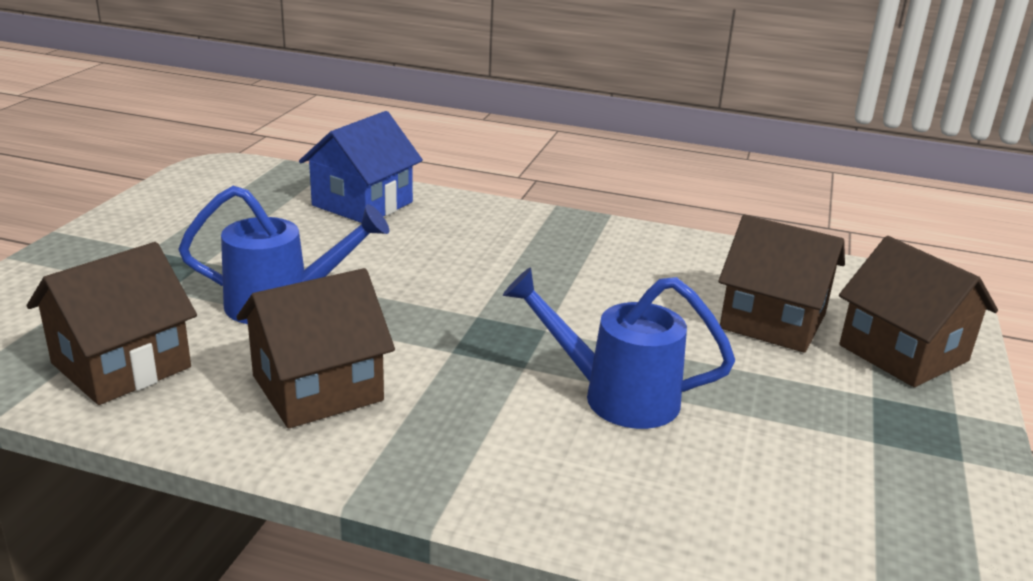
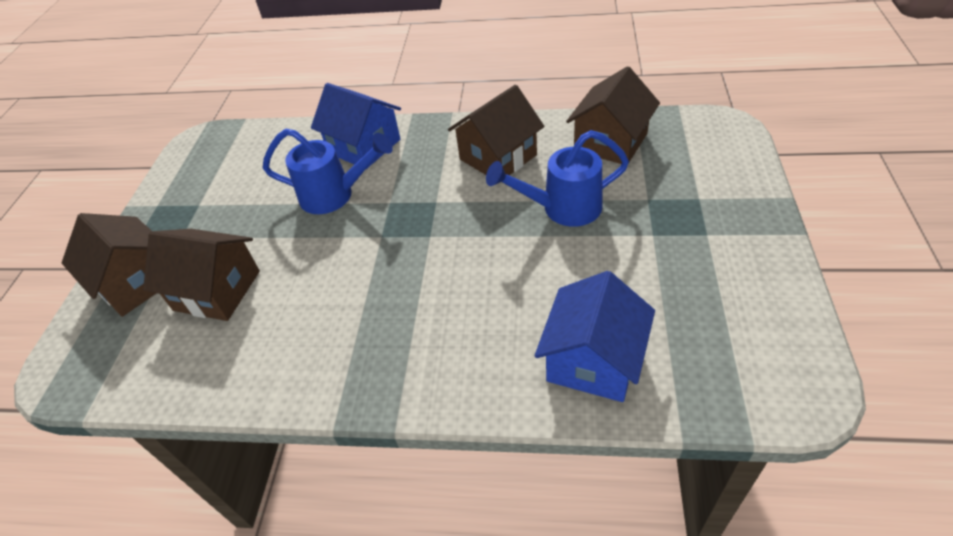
camera: 175 degrees right, 20 degrees up
(556, 472) = (364, 146): none -> blue house

